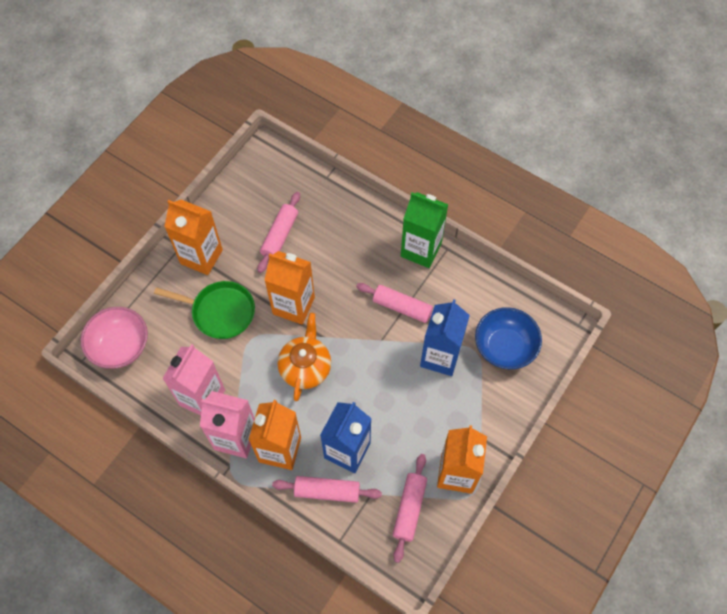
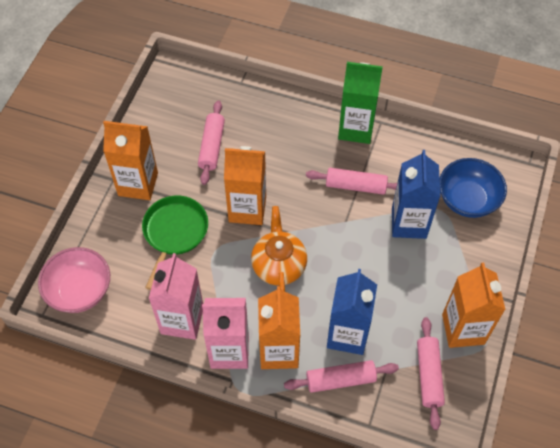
camera: 15 degrees left, 5 degrees down
(220, 312) = (174, 232): green pan -> green pan turned 75 degrees counterclockwise

